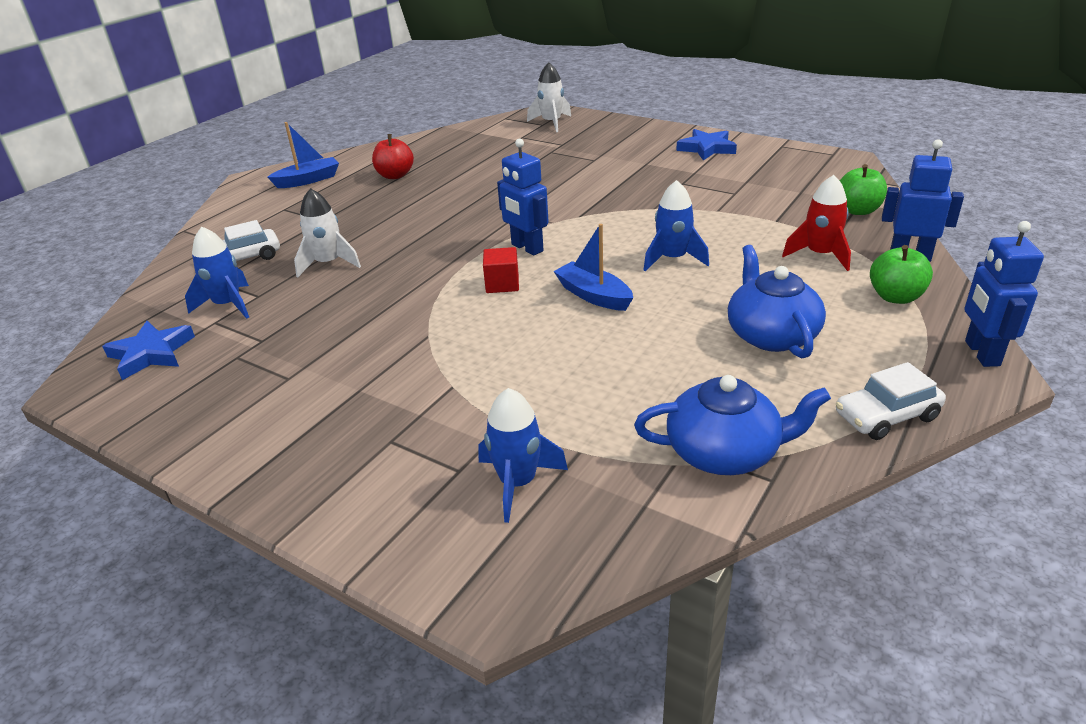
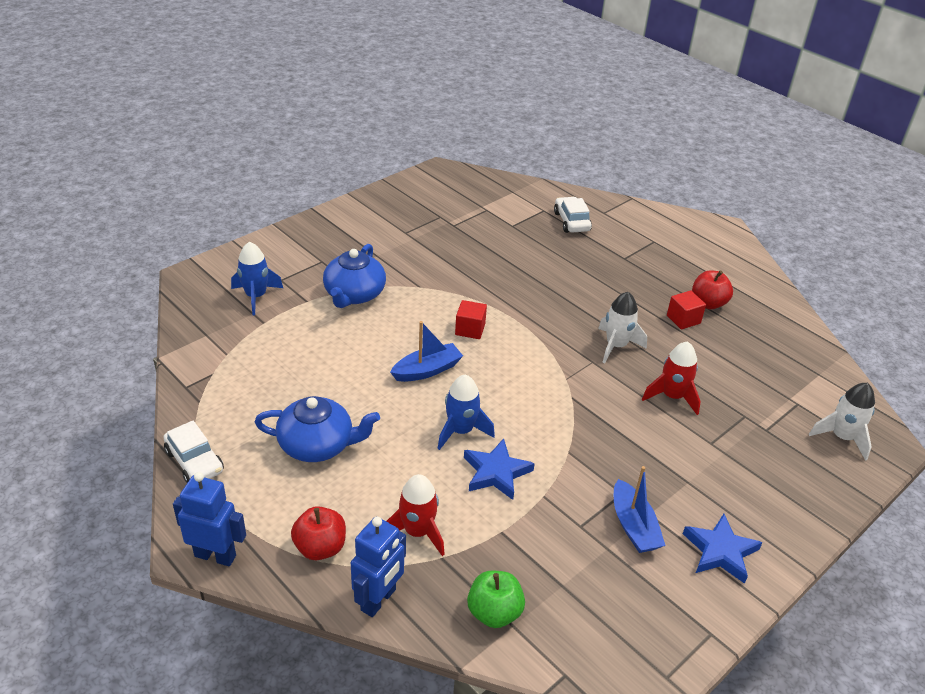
camera: 100 degrees right, 5 degrees up
(151, 353) = (461, 189): blue star -> blue star (496, 472)
(228, 305) = (506, 214): blue rocket -> none
(308, 180) = (712, 256): blue boat -> blue boat (633, 526)
(328, 263) = (545, 255): white rocket -> white rocket (616, 346)
(427, 183) = (683, 319): none -> red cube
(526, 248) = (523, 353): blue robot -> none
(546, 177) = (672, 396): none -> red rocket
(725, 452) = (220, 376): blue teapot -> blue teapot (354, 294)
(886, 416) = (194, 461): white car -> white car turned 150 degrees clockwise
(895, 297) = (320, 547): green apple -> red apple

